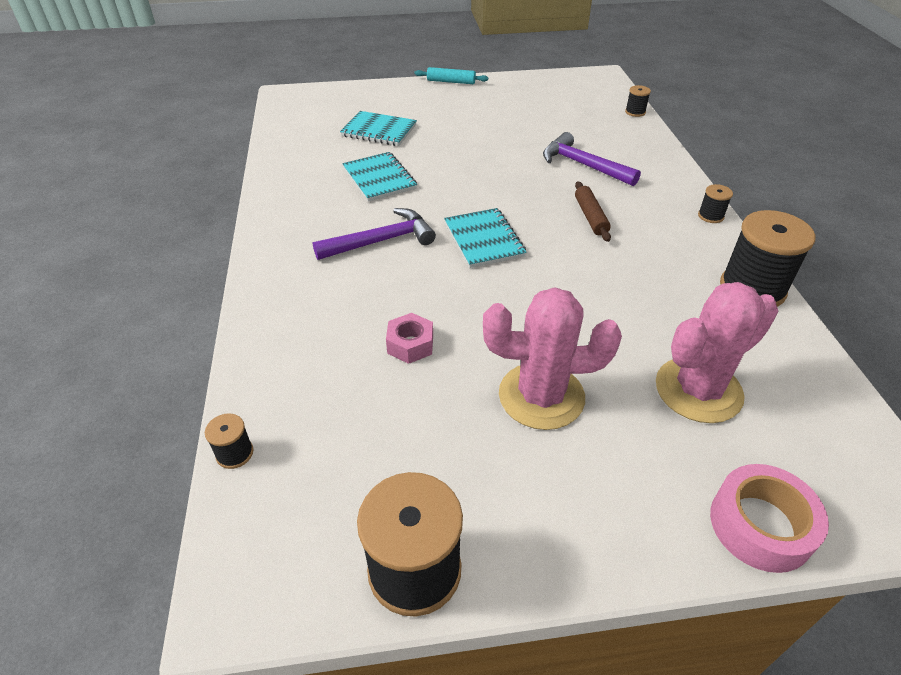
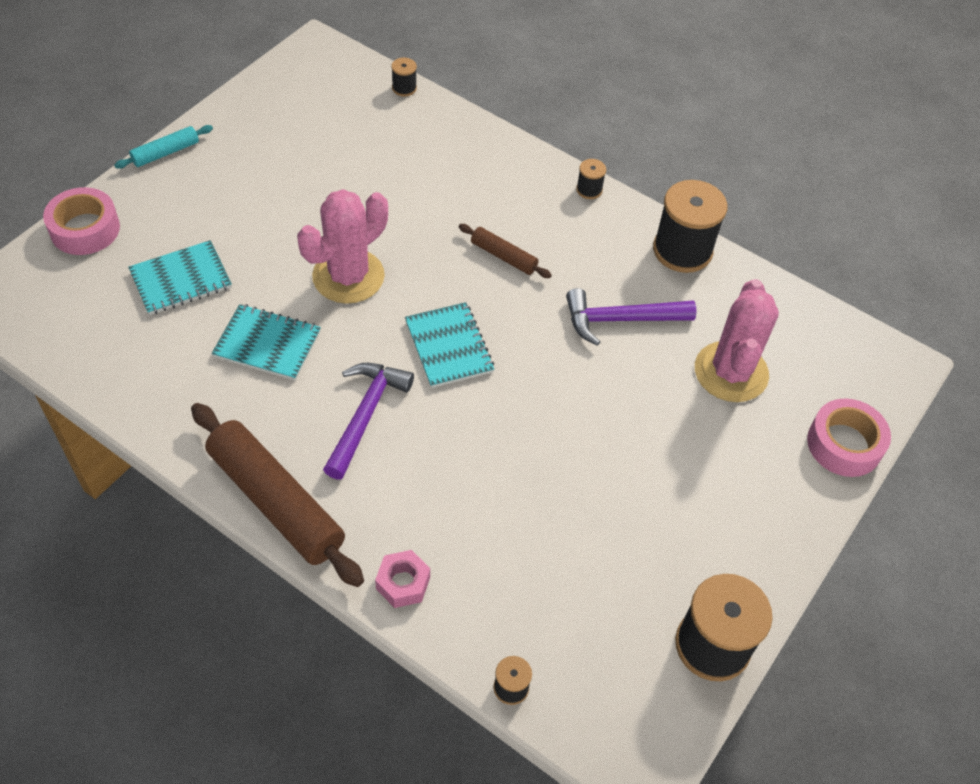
camera: 50 degrees left, 10 degrees up
(271, 248) = (276, 502): none -> brown rolling pin
(366, 91) = (85, 229): none -> pink tape
(410, 344) = (516, 494): pink nut -> pink nut (403, 583)
(484, 240) = (449, 347): turquoise notebook -> turquoise notebook turned 45 degrees clockwise
(541, 396) = (648, 460): pink cactus -> pink cactus (348, 276)
(583, 165) = (432, 195): purple hammer -> purple hammer (620, 320)

